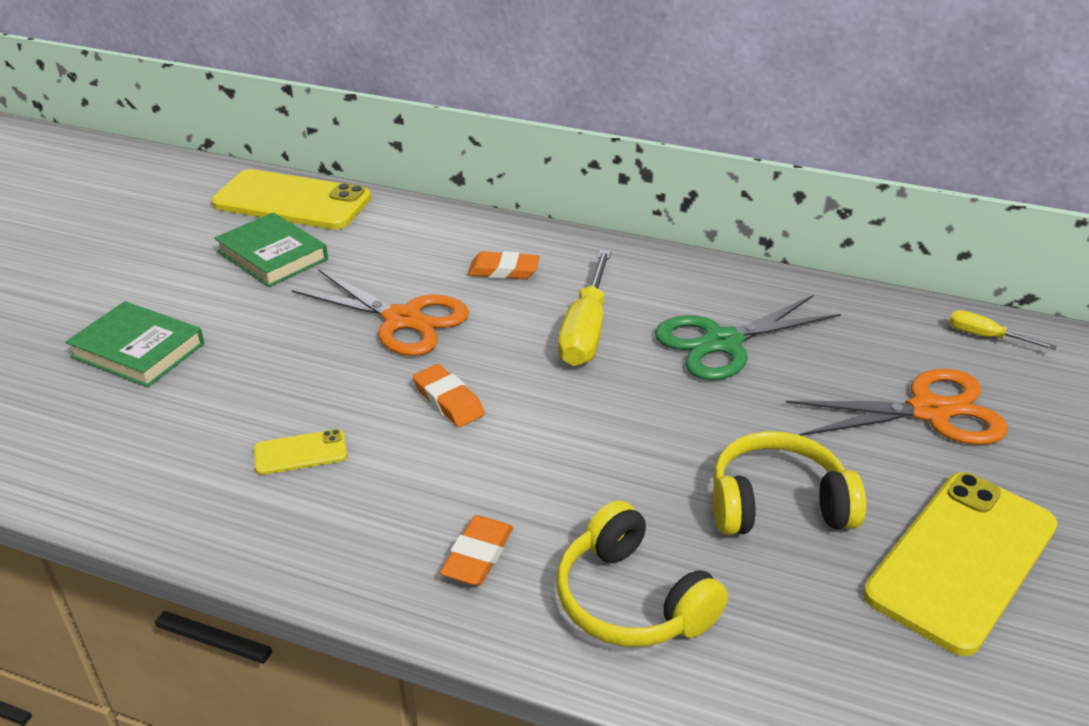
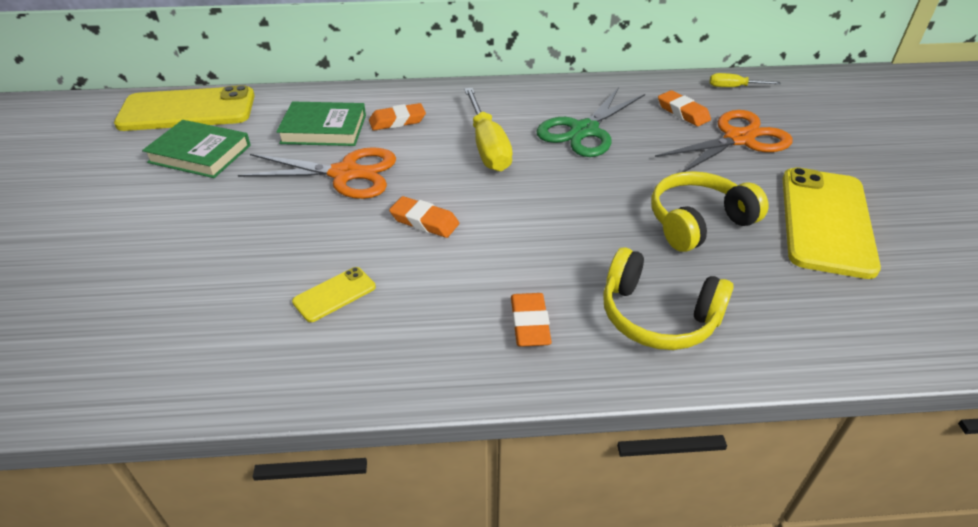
camera: 25 degrees left, 5 degrees up
(138, 350) = (127, 257): green book -> green book (324, 129)
(878, 353) = (683, 112): none -> orange eraser

